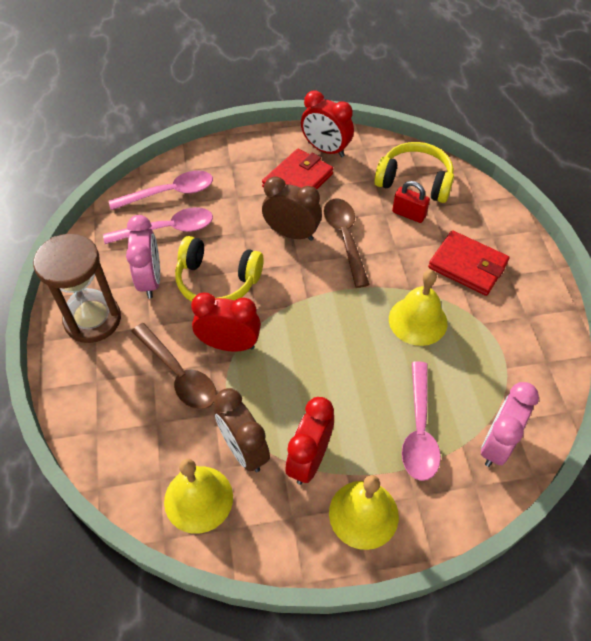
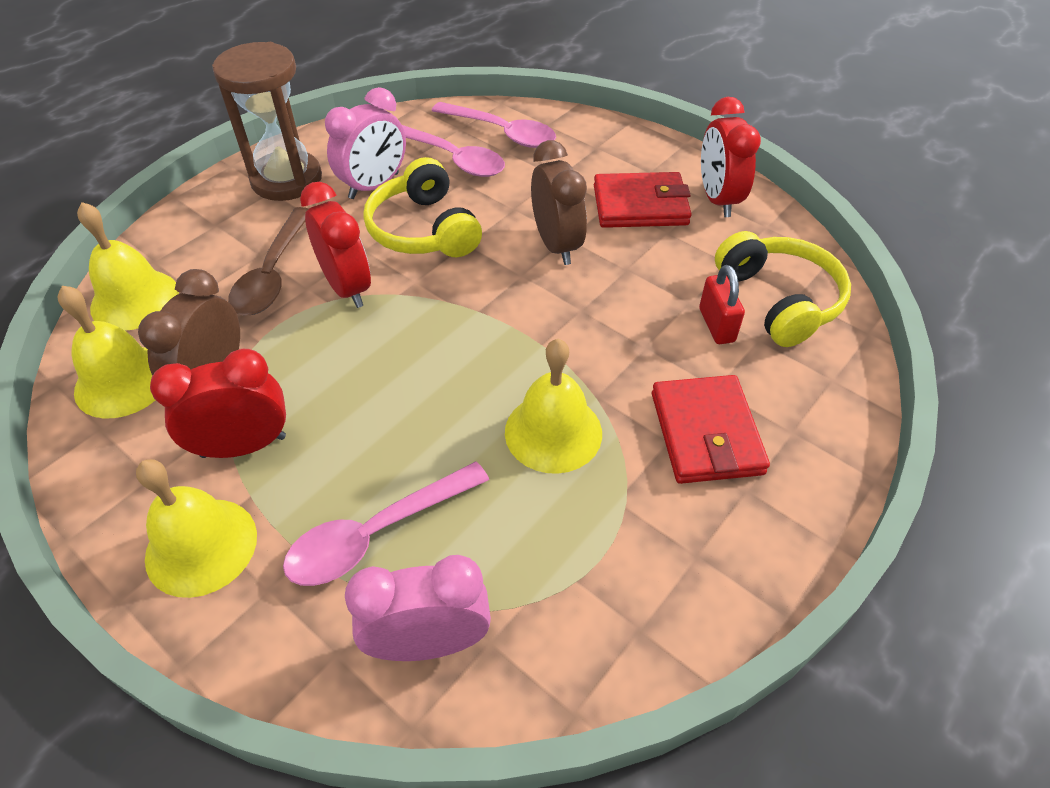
camera: 50 degrees right, 5 degrees down
(126, 459) = (135, 299): none -> yellow bell
(345, 238) = (604, 291): brown spoon -> none

